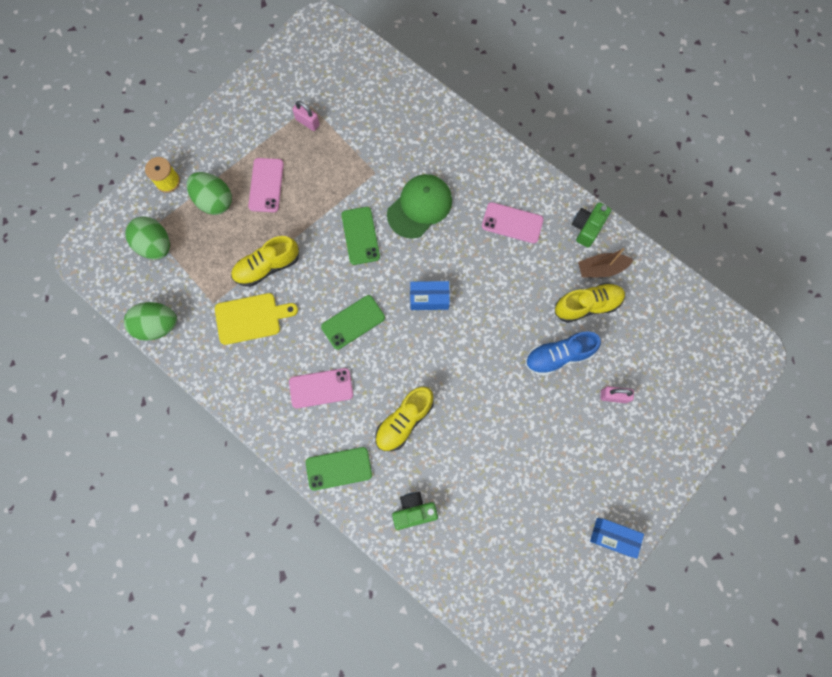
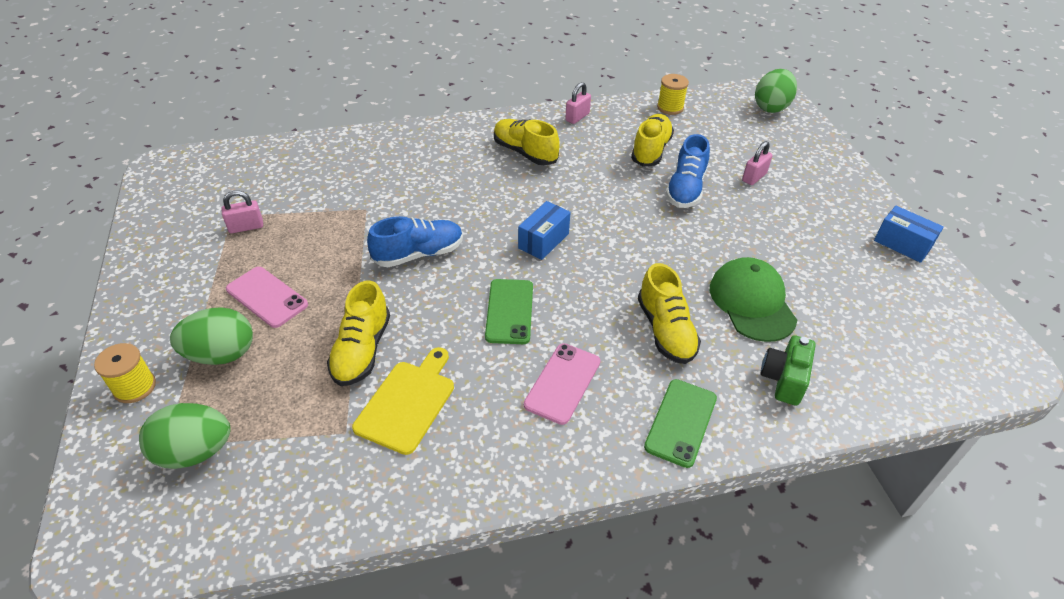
camera: 55 degrees left, 30 degrees down
(157, 325) = (304, 519): green egg -> green egg (771, 107)
(360, 236) = (419, 254): green phone -> blue shoe
(419, 207) = (440, 198): green cap -> green cap (752, 302)
(512, 223) = (525, 152): pink phone -> yellow shoe
(587, 228) = (577, 117): green camera -> pink padlock
(601, 268) = (623, 128): brown boat -> none
(613, 537) = (902, 244): blue box -> blue box turned 75 degrees clockwise
(659, 286) = (670, 107): none -> yellow spool

